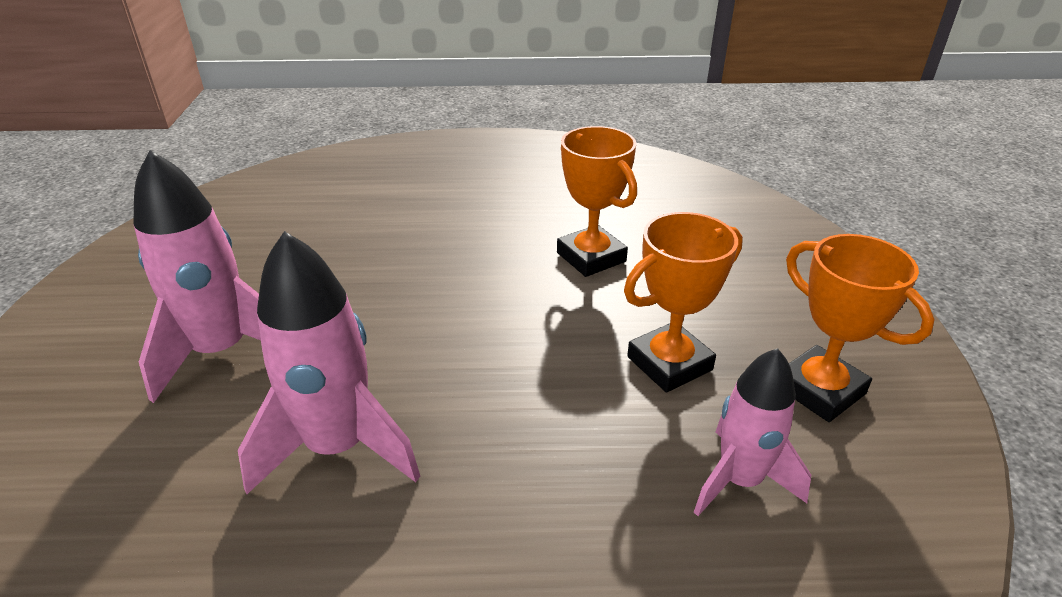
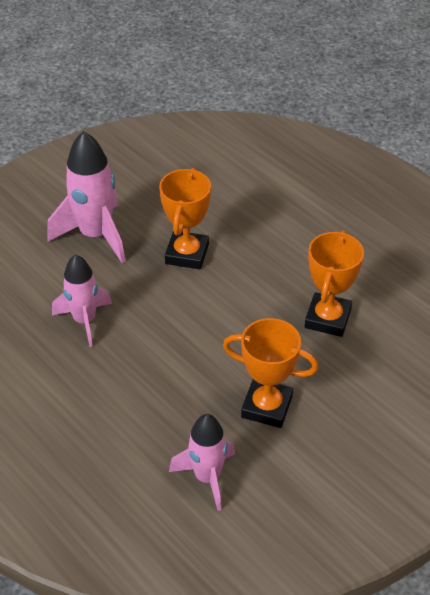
camera: 50 degrees right, 10 degrees up
(338, 447) = (84, 321): pink rocket -> pink rocket, size x0.66
(819, 390) = (314, 483): orange trophy -> orange trophy (187, 254)

